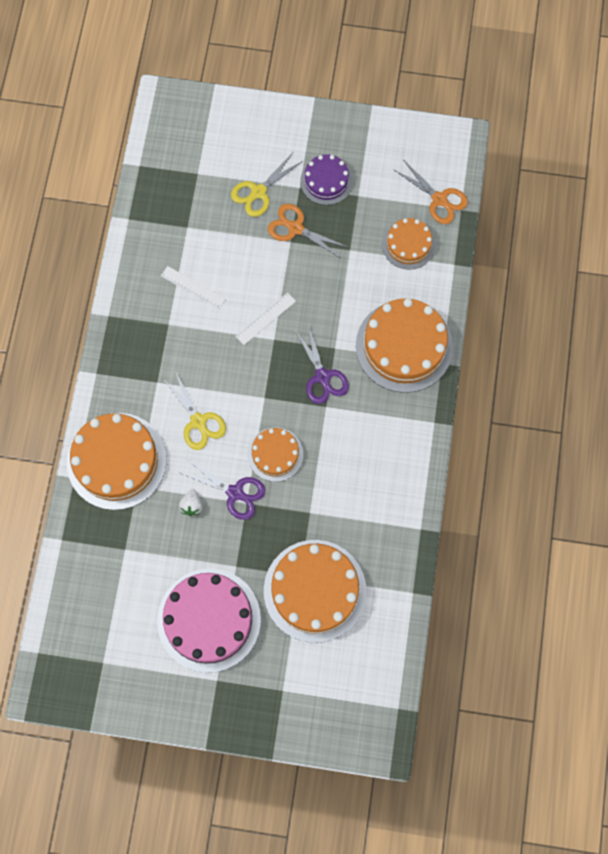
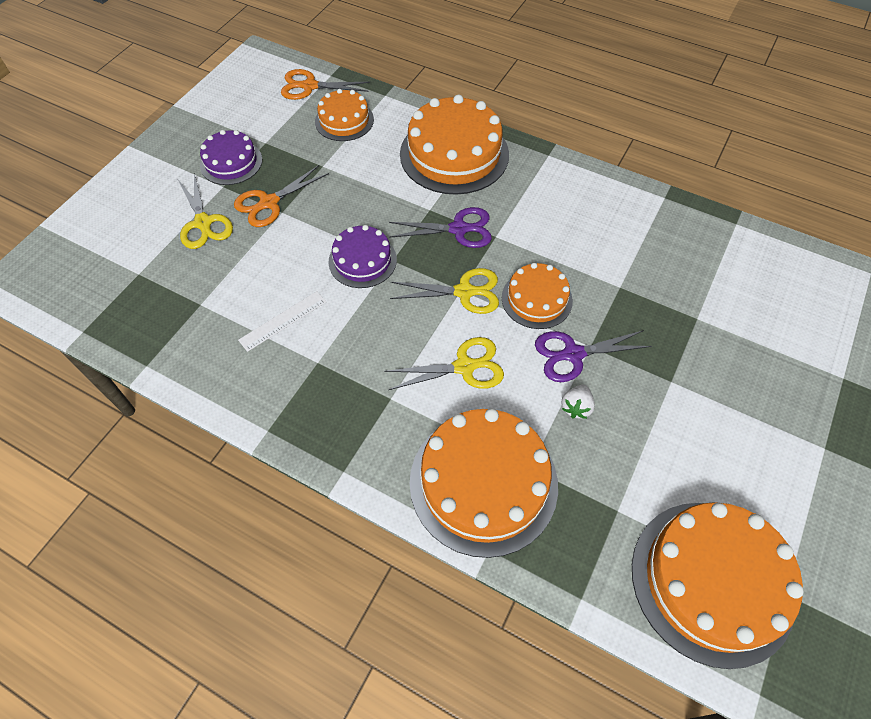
camera: 70 degrees left, 15 degrees down
(192, 505) = (576, 407): white strawberry -> white strawberry turned 90 degrees clockwise
(209, 620) = (739, 433): pink cake -> none
(235, 493) = (573, 354): purple scissors -> purple scissors turned 150 degrees counterclockwise
(263, 400) = (464, 292): none -> yellow scissors
(265, 318) = (362, 260): white ruler -> purple cake
(314, 590) = (718, 309): orange cake -> orange cake (712, 581)
(439, 199) = (310, 86): orange scissors -> orange scissors turned 150 degrees counterclockwise

